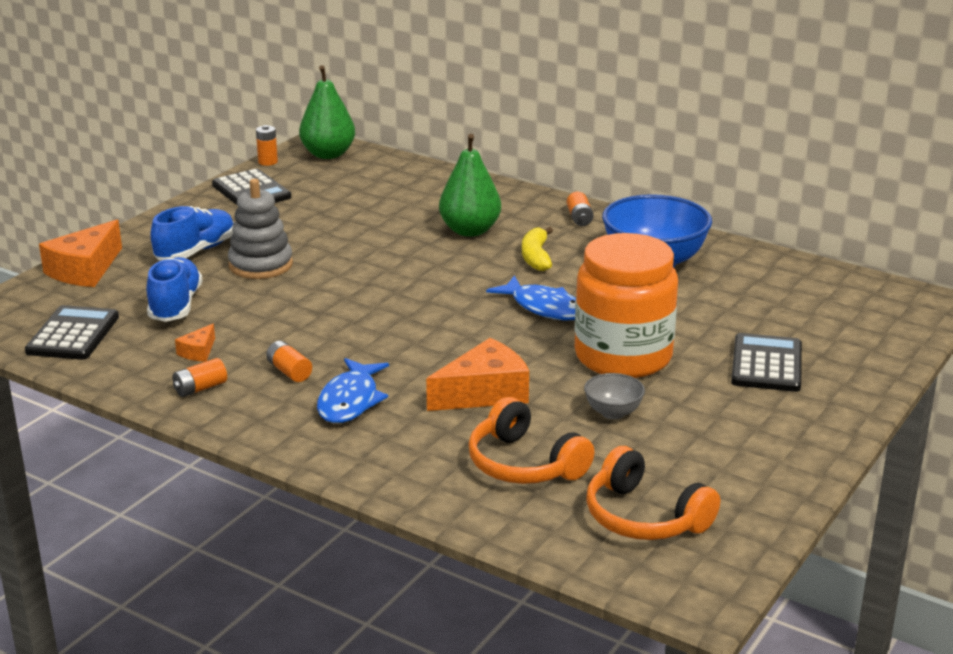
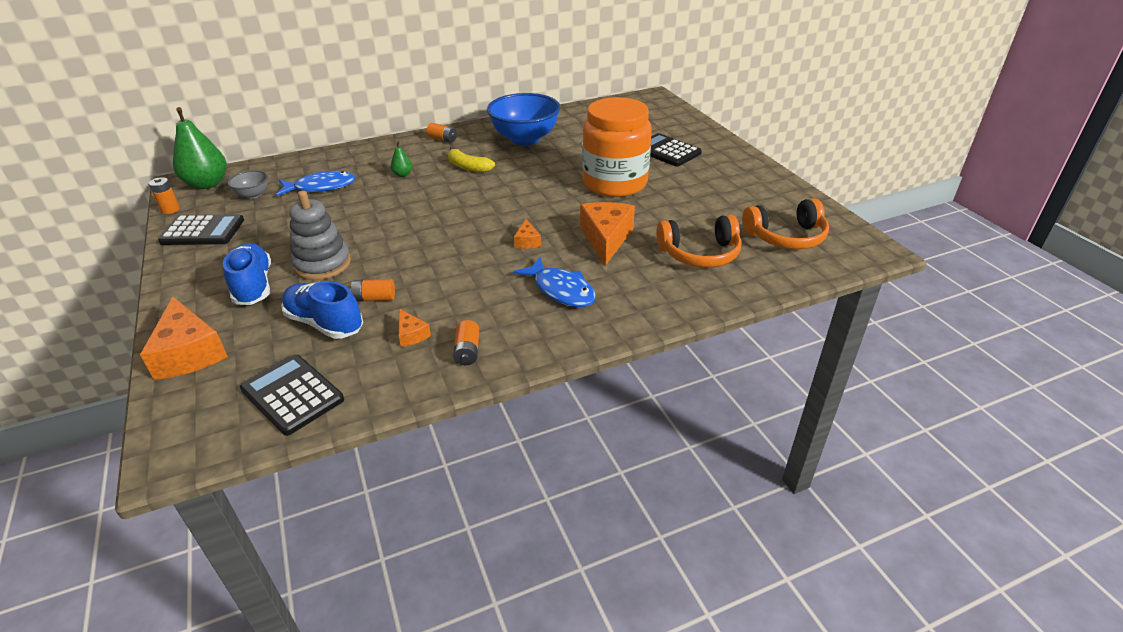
camera: 55 degrees left, 10 degrees up
(289, 371) = (492, 302): orange battery -> orange battery (374, 298)
(421, 349) = (527, 241): none -> orange cheese
(470, 231) = (403, 174): green pear -> green pear, size x0.45
(544, 307) = (530, 185): blue fish -> blue fish (321, 187)
(613, 412) = (671, 207): grey bowl -> grey bowl (253, 195)

